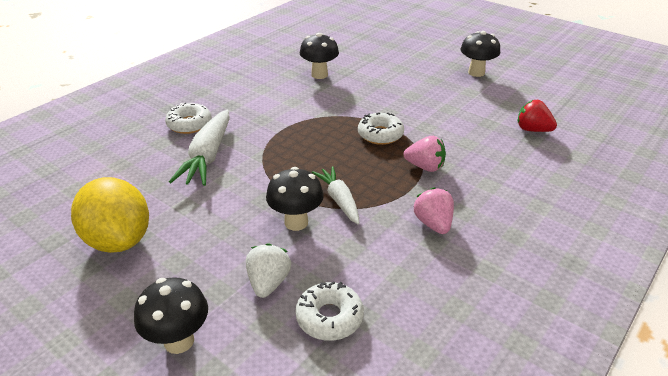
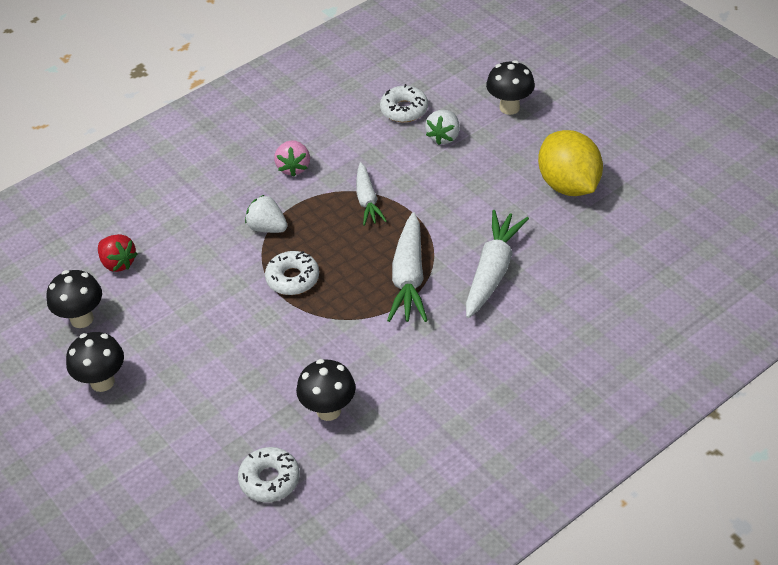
camera: 165 degrees left, 10 degrees up
(189, 124) = (516, 327): white donut -> white donut (269, 480)
(282, 144) = (408, 278): none -> white carrot
(296, 222) = (412, 183): black mushroom -> black mushroom (82, 319)
(425, 167) = (267, 227): pink strawberry -> white strawberry

